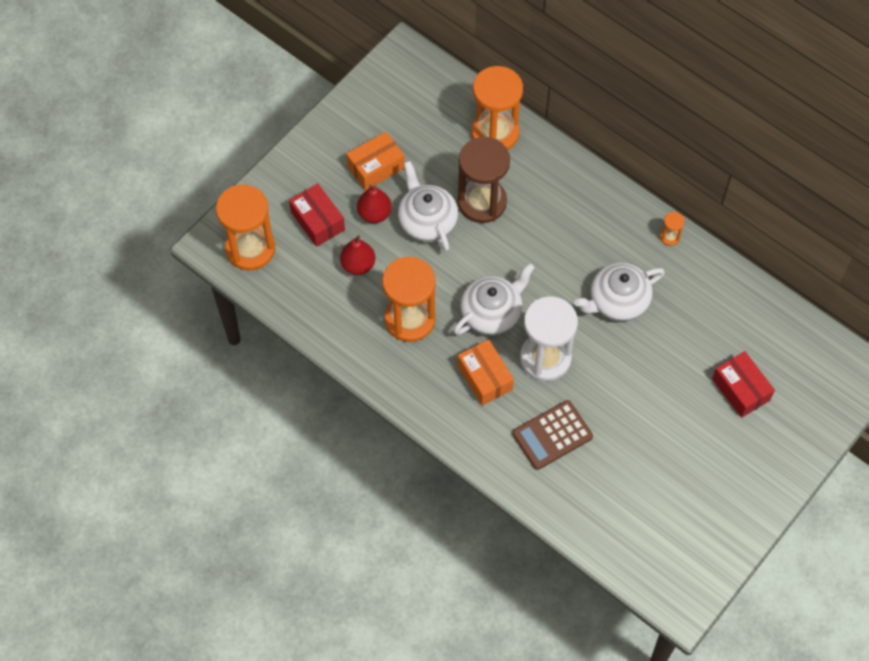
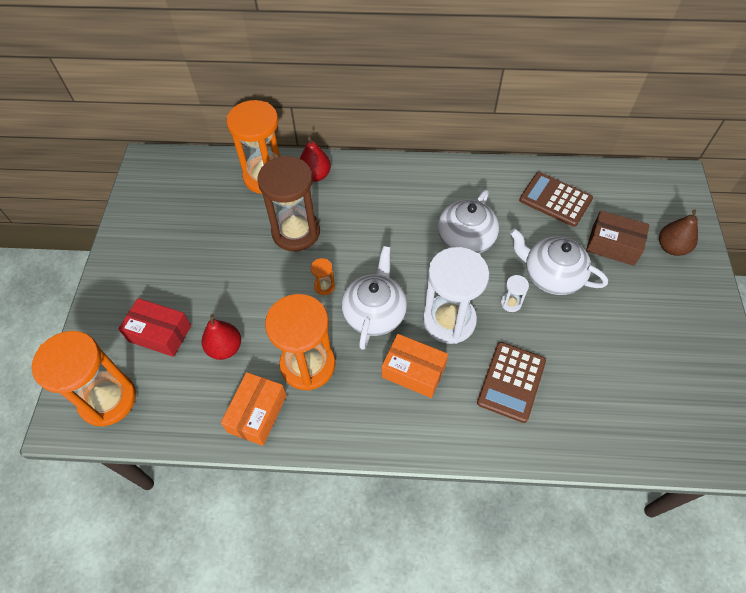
camera: 35 degrees left, 5 degrees down
(374, 214) = (209, 296): red pear -> red pear (315, 175)
(376, 167) = (183, 258): orange box -> orange box (257, 413)
(427, 221) = (260, 273): white teapot -> white teapot (551, 275)
(607, 378) = (511, 303): none -> white hourglass
(670, 237) = (460, 172): orange hourglass -> orange hourglass (324, 286)
(730, 317) = (555, 200): none -> brown calculator
(741, 389) = (613, 245): red box -> brown box
(790, 425) = (671, 247): none -> brown pear

